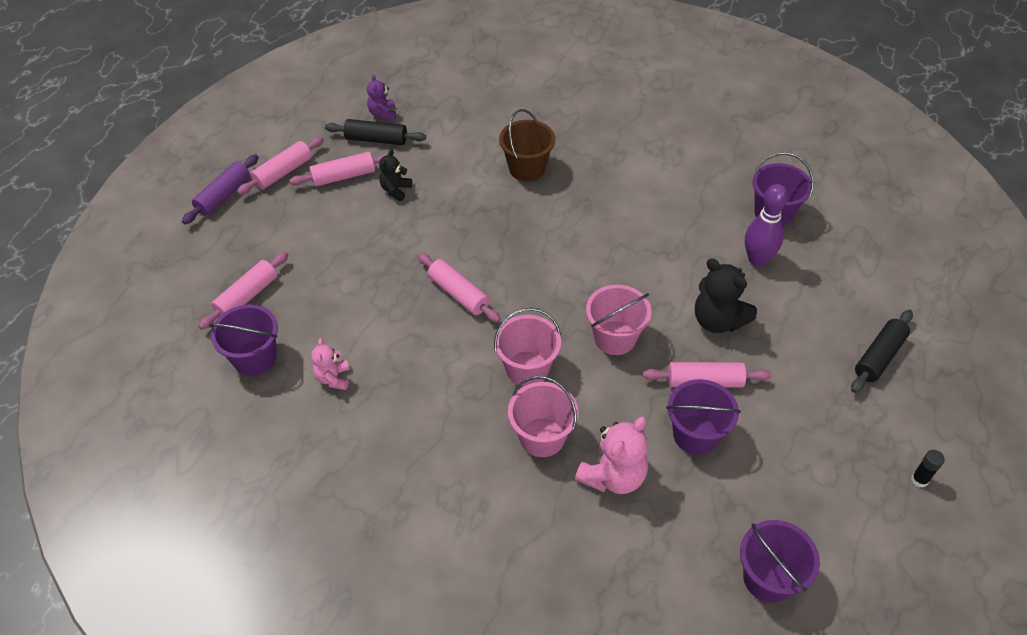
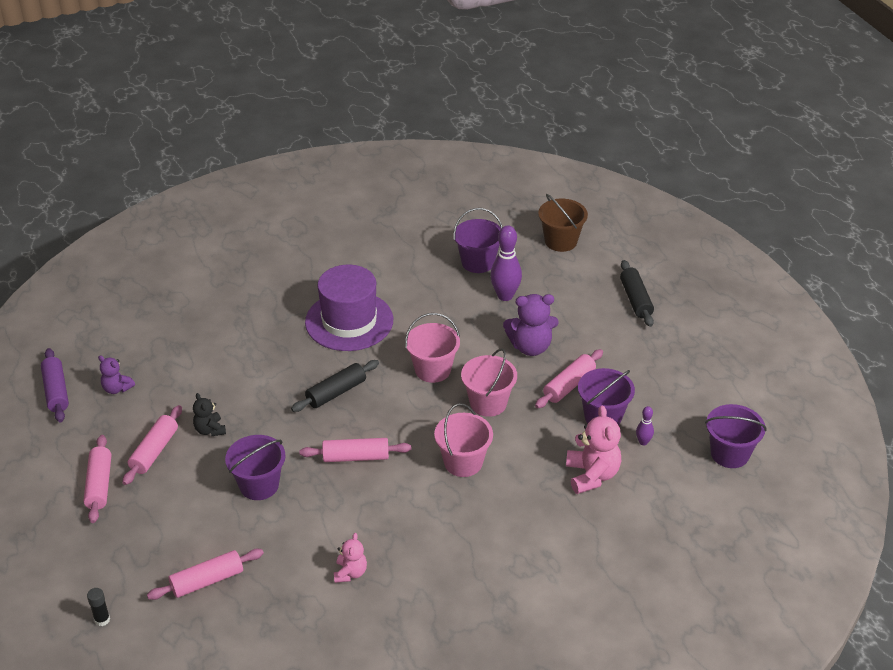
camera: 50 degrees left, 10 degrees down
(223, 195) = (74, 537): purple rolling pin -> purple rolling pin (56, 391)
(247, 296) = (207, 581): pink rolling pin -> pink rolling pin turned 75 degrees clockwise
(254, 358) = (276, 610): purple bucket -> purple bucket (259, 485)
(333, 378) = (350, 573): pink teddy bear -> pink teddy bear turned 120 degrees counterclockwise
(376, 139) = (140, 409): black rolling pin -> black rolling pin (336, 392)
(527, 168) = (284, 347): brown bucket -> brown bucket (561, 241)
(542, 437) = (526, 490): pink bucket -> pink bucket (432, 370)
(601, 184) = (349, 321): none -> purple hat
(700, 490) = (643, 442): none -> purple bowling pin
(718, 320) = (530, 347): black teddy bear -> purple teddy bear
(919, 480) = (731, 346): black glue stick -> black glue stick (102, 619)

